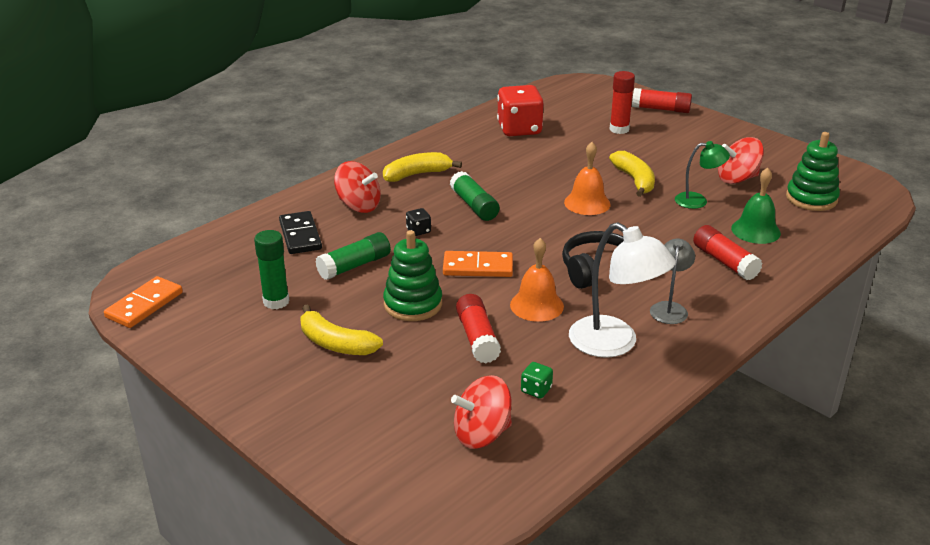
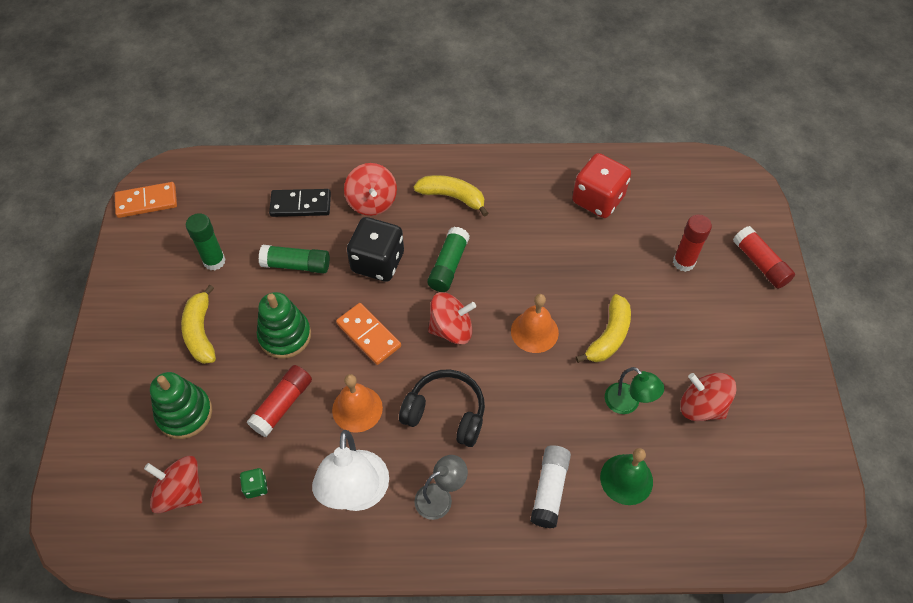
camera: 45 degrees right, 25 degrees up
(300, 235) = (300, 205): black domino -> black domino turned 60 degrees clockwise
(418, 231) = (378, 262): black dice -> black dice, size x2.32
(531, 232) = (451, 329): none -> red spinning top
(724, 262) = (549, 489): red glue stick -> white glue stick
(811, 198) = (734, 486): green stacking toy -> green stacking toy (184, 413)

